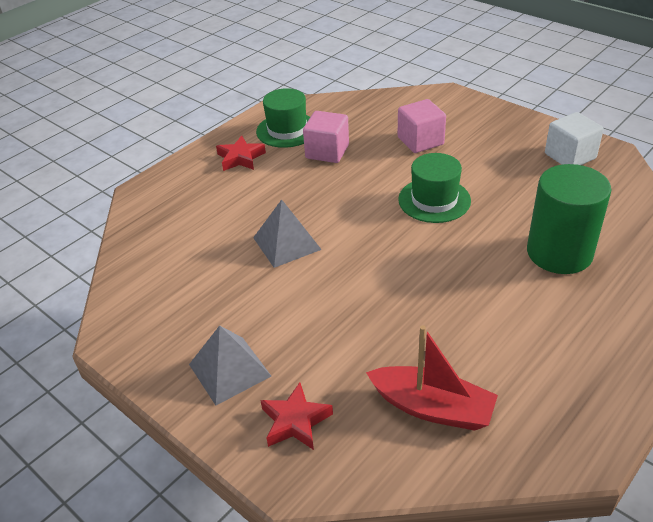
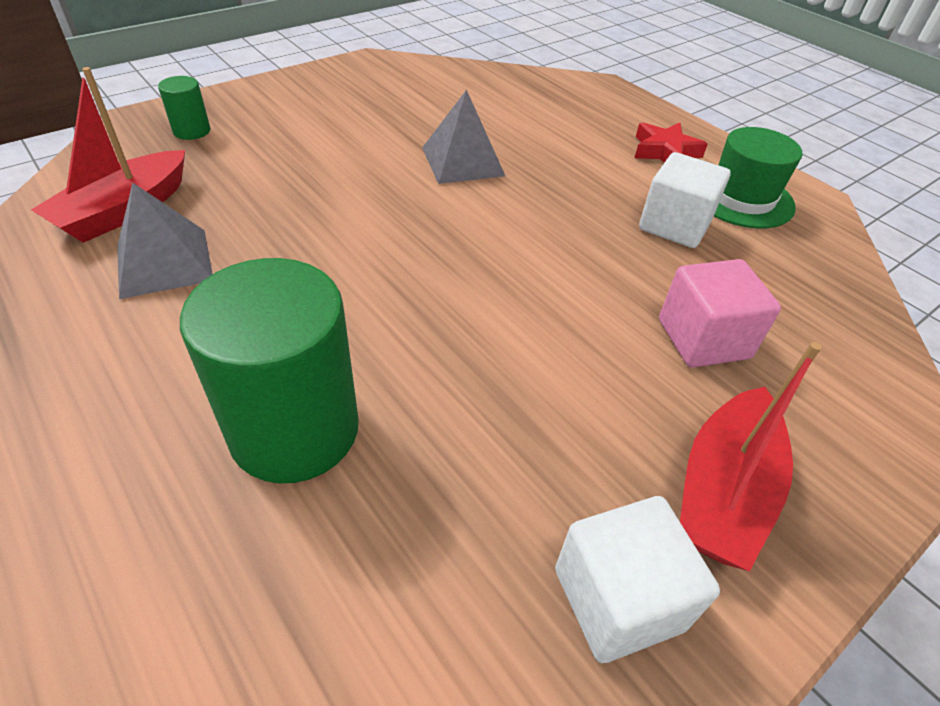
camera: 95 degrees right, 5 degrees up
(229, 370) = (286, 107): grey pyramid -> grey pyramid (164, 262)
(295, 421) = (192, 131): red star -> green cylinder
(327, 152) = (674, 225): pink cube -> white cube
(434, 200) = (510, 310): green hat -> none
(506, 135) = (723, 491): none -> red boat

